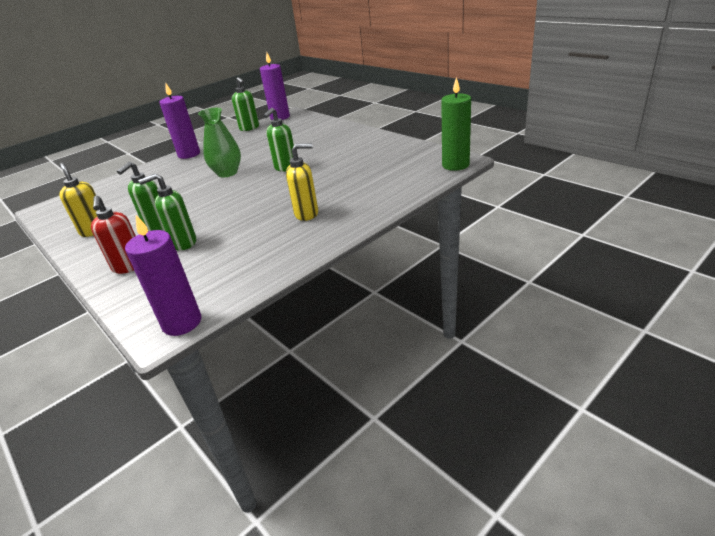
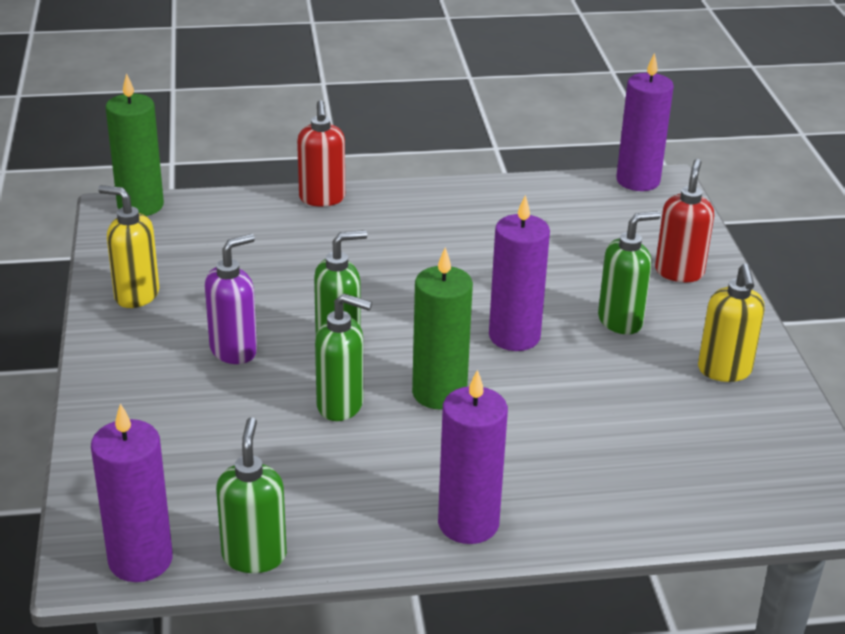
camera: 150 degrees left, 0 degrees up
(183, 243) = (595, 272): green soap dispenser -> green soap dispenser (341, 405)
(210, 200) = (514, 336): none -> purple candle
(227, 173) = (439, 393): green vase -> green candle
(307, 214) = (409, 234): yellow soap dispenser -> yellow soap dispenser (136, 295)
(322, 151) = (234, 351): none -> purple soap dispenser
(378, 207) = (322, 199): none -> red soap dispenser

